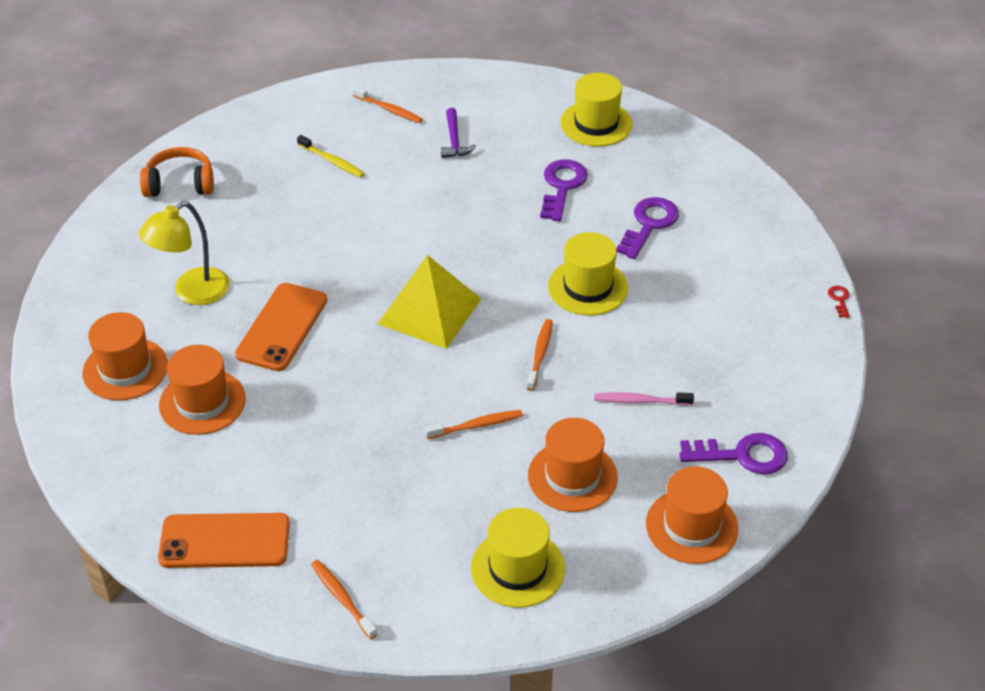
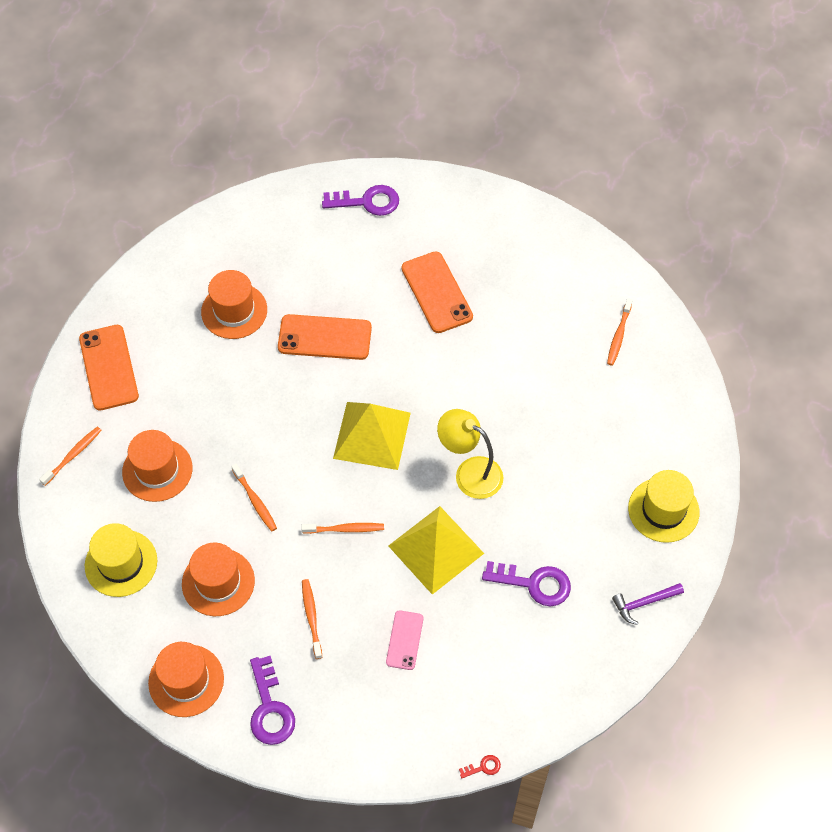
camera: 75 degrees right, 15 degrees up
(125, 369) = (254, 252): orange hat -> orange hat (157, 470)
(180, 184) = (466, 215): orange headphones -> none
(192, 292) = (345, 266): yellow lamp -> yellow lamp (470, 472)
(269, 226) = (436, 292): none -> orange phone
(332, 161) = (532, 313): yellow toothbrush -> none
(454, 140) = (594, 398): purple hammer -> purple hammer (644, 603)
(562, 186) = (562, 500): purple key -> purple key (367, 202)
(588, 287) = (436, 549): yellow hat -> yellow pyramid
(640, 401) = (311, 617): pink toothbrush -> orange toothbrush
(687, 331) = (404, 640): none -> pink phone

